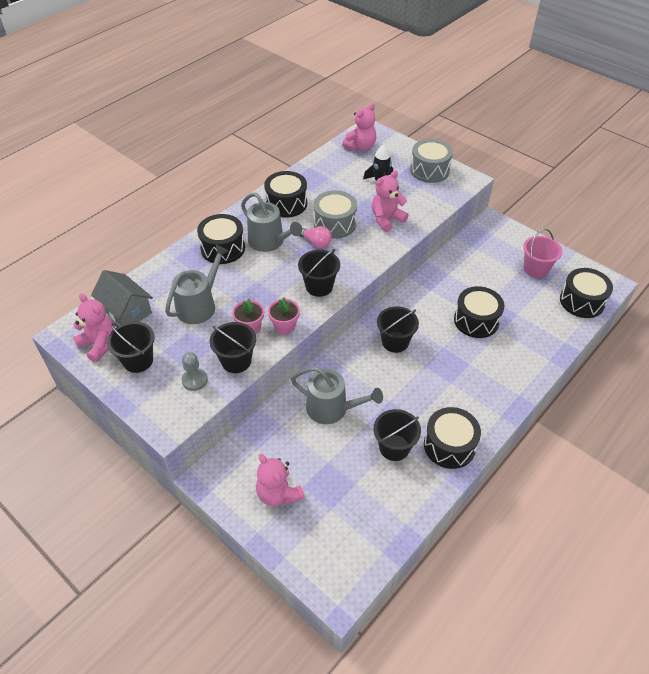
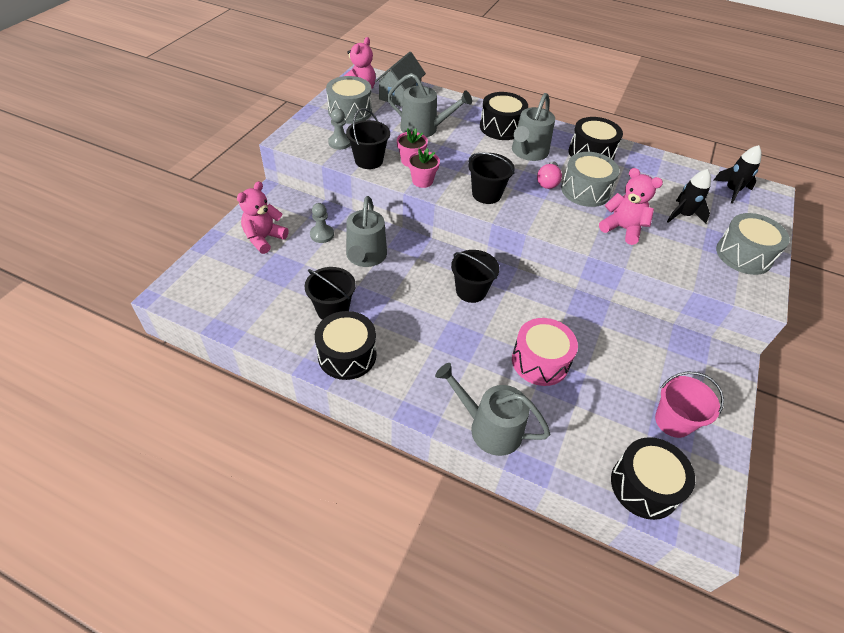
camera: 70 degrees right, 0 degrees up
(138, 360) = (350, 111): black bucket -> grey drum
(289, 440) = (322, 234): none -> grey pawn
(360, 147) = (732, 191): pink teddy bear -> black rocket
(476, 320) = (540, 361): black drum -> pink drum
(531, 368) = (490, 428): none -> grey watering can

